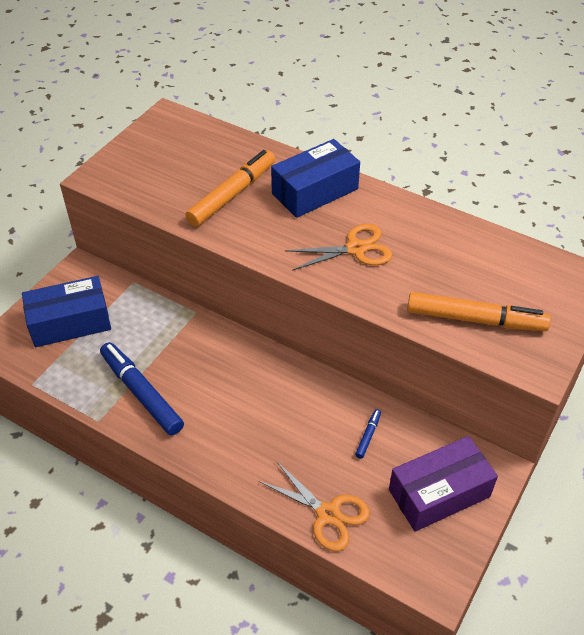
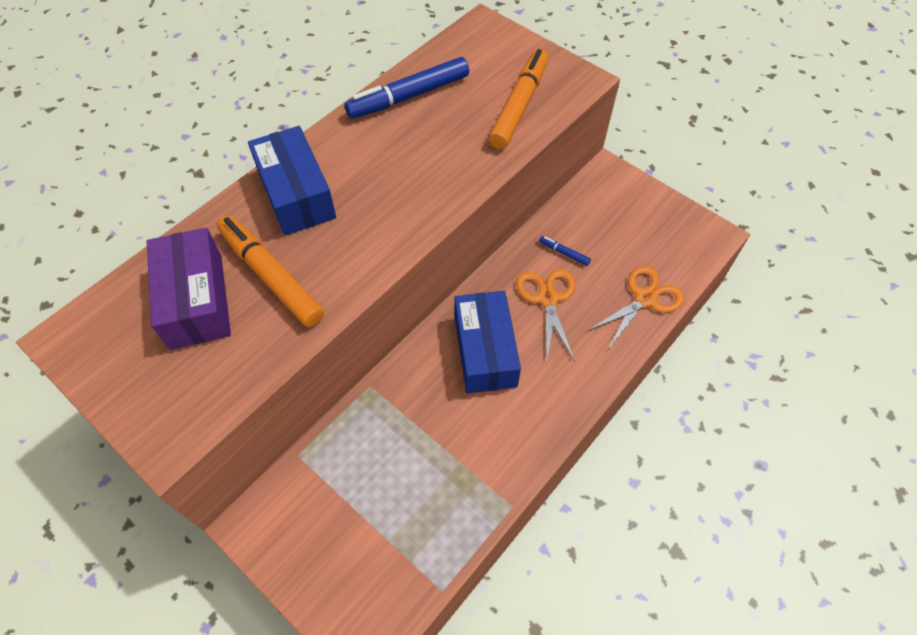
camera: 80 degrees left, 10 degrees up
(70, 322) = (348, 539): blue box -> blue box (485, 351)
(141, 393) = (480, 455): blue marker -> blue marker (409, 96)
(356, 249) = (402, 174): orange scissors -> orange scissors (548, 298)
(439, 493) = (628, 214): purple box -> purple box (196, 300)

